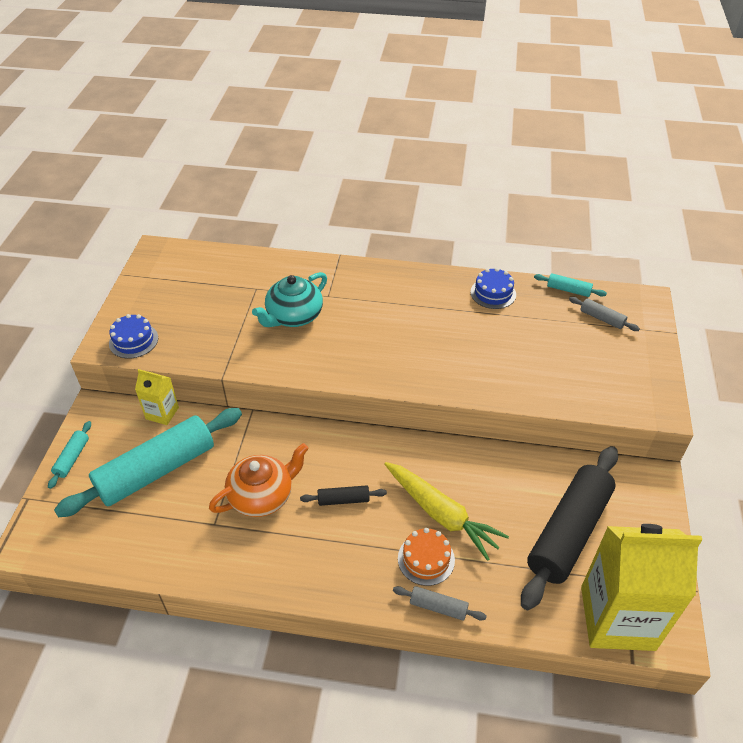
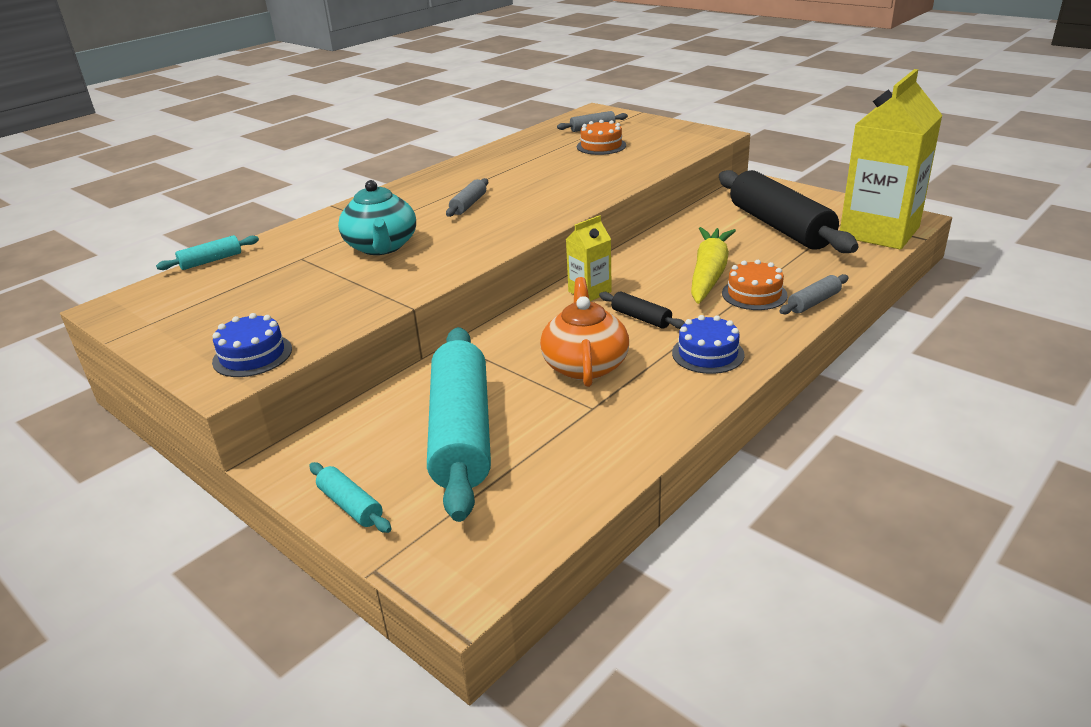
camera: 55 degrees left, 15 degrees down
(162, 413) = (370, 407): yellow carton -> yellow carton (589, 292)
(343, 500) = (641, 318): black rolling pin -> black rolling pin turned 75 degrees counterclockwise
(388, 323) = (468, 205): none -> grey rolling pin
(441, 514) = (709, 273): yellow carrot -> yellow carrot turned 60 degrees counterclockwise
(493, 293) = (501, 155): blue cake -> blue cake (707, 354)
(564, 343) = (601, 146): none -> orange cake
(568, 290) = (543, 130): turquoise rolling pin -> turquoise rolling pin (211, 261)

